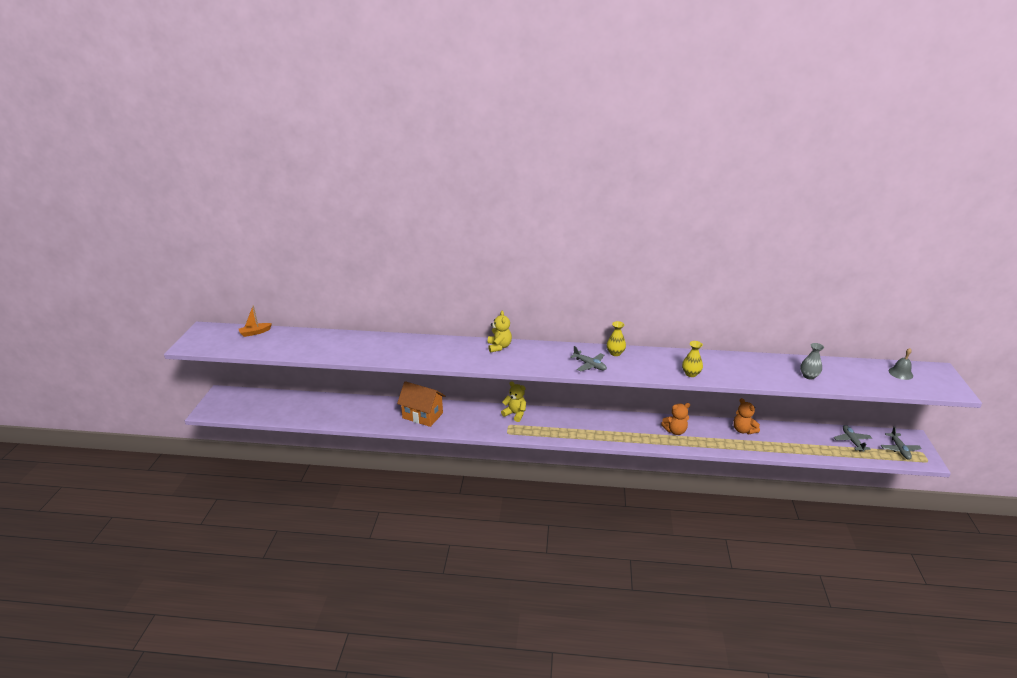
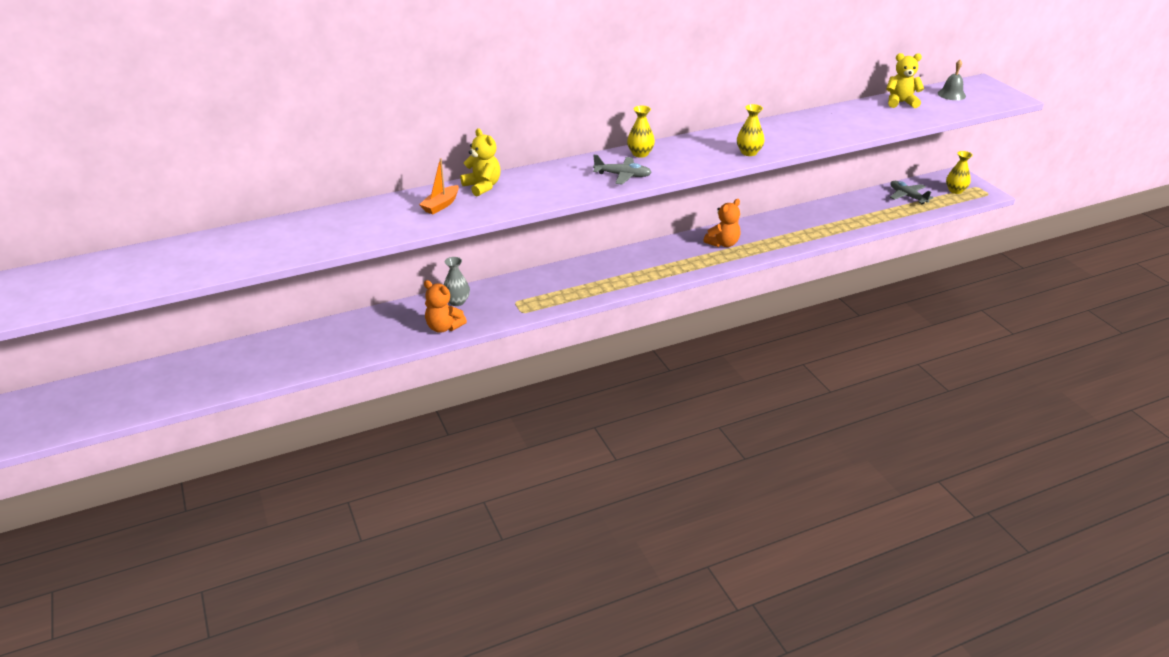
camera: 30 degrees left, 5 degrees up
(255, 332) = (57, 273): orange boat -> orange boat (441, 205)
(422, 415) = (382, 329): orange house -> none
(515, 414) = (512, 286): yellow teddy bear -> yellow teddy bear (900, 102)
(743, 430) = (794, 219): orange teddy bear -> orange teddy bear (444, 327)
(808, 376) = (870, 121): grey vase -> grey vase (457, 301)
(899, 449) = (955, 190): grey plane -> yellow vase

